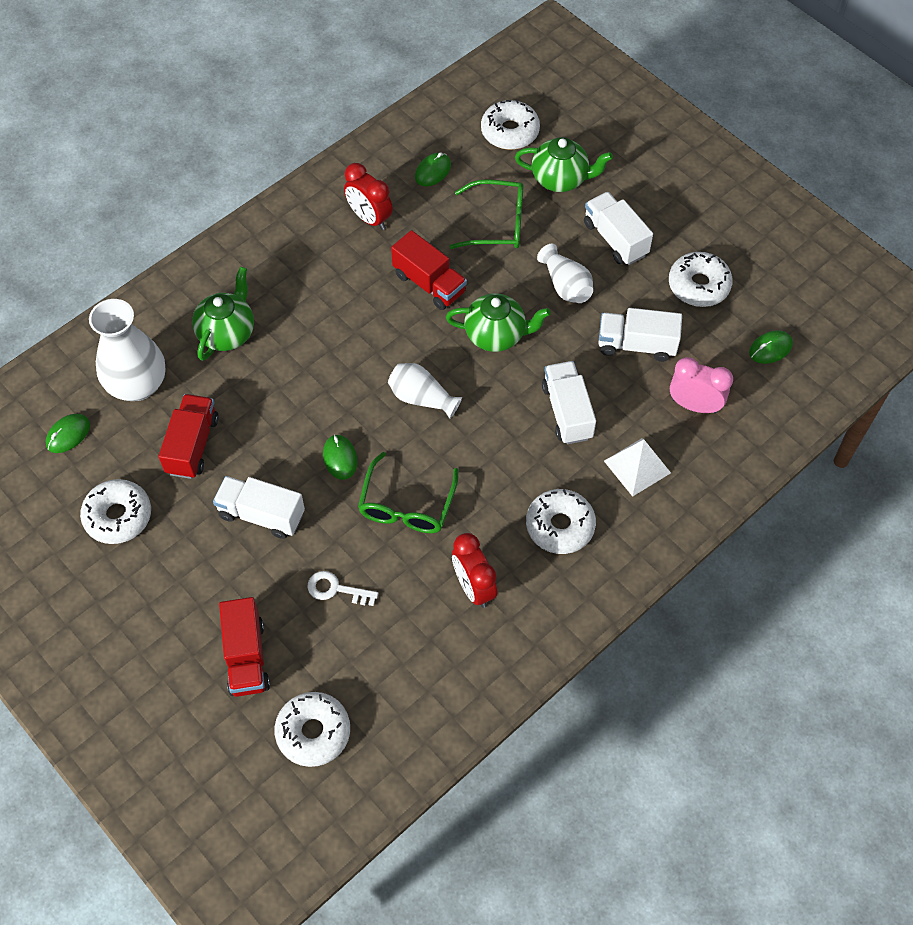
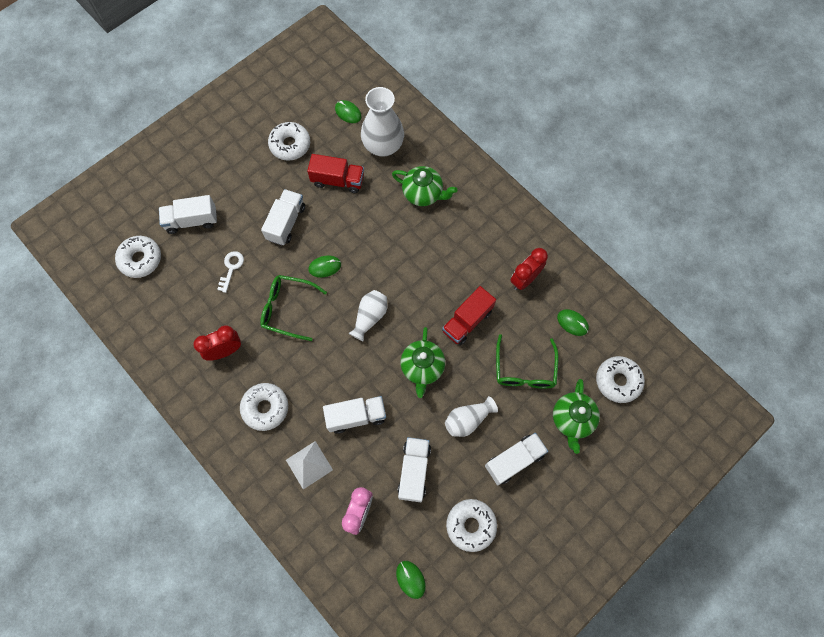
camera: 90 degrees right, 10 degrees up
(246, 657) = (192, 221): red truck -> white truck

